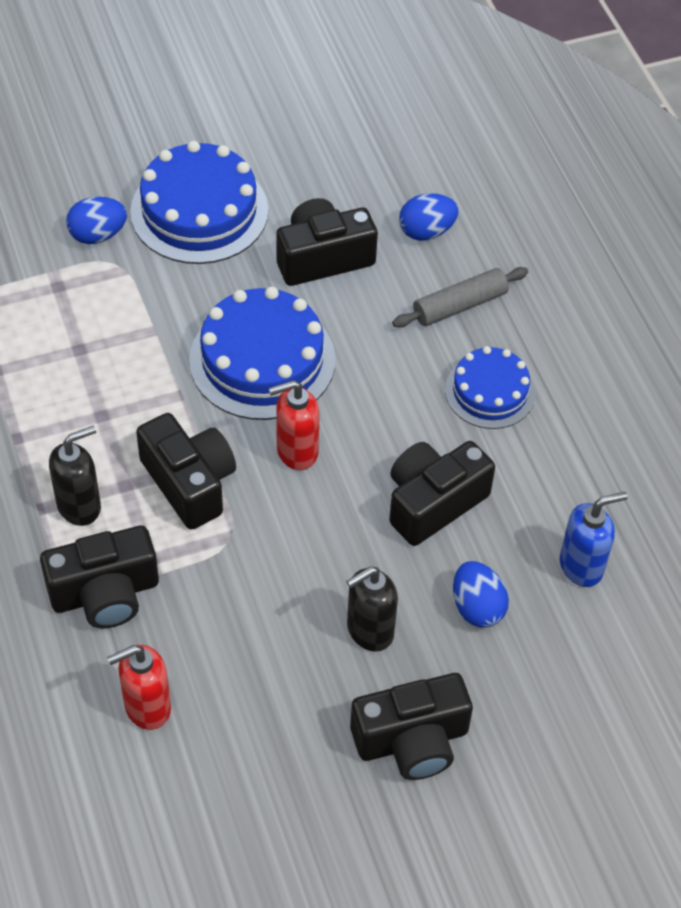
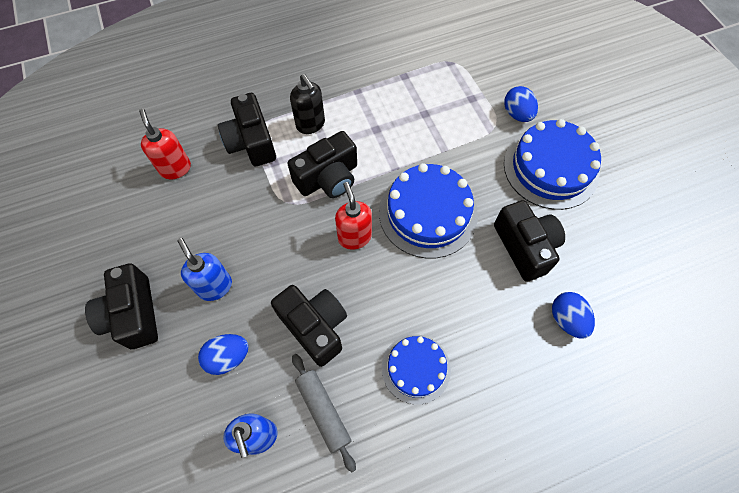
camera: 90 degrees right, 10 degrees up
(369, 631) = (215, 286): black soap dispenser -> blue soap dispenser
(460, 306) = (496, 345): grey rolling pin -> grey rolling pin (323, 411)

